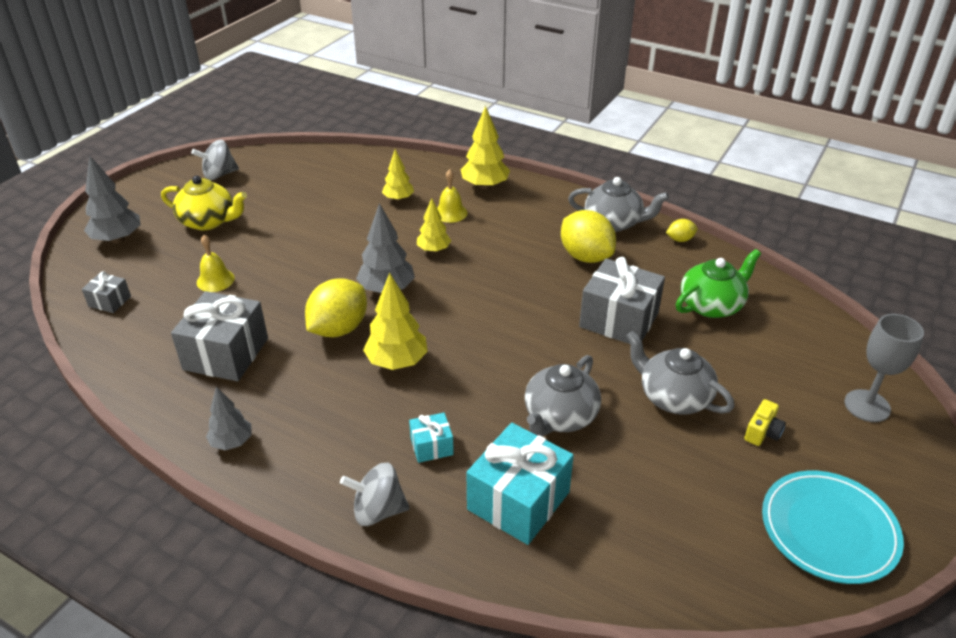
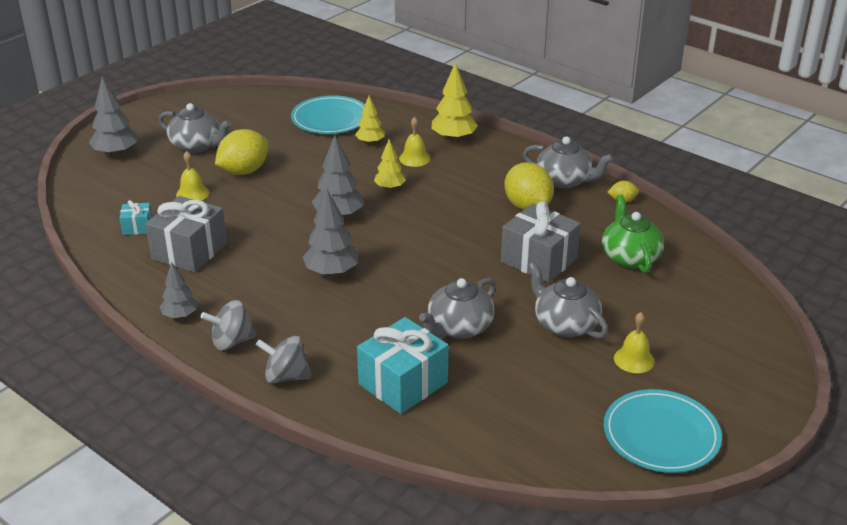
camera: 10 degrees right, 5 degrees down
(110, 301) = (101, 201): grey gift -> none
(208, 221) = (197, 146): yellow teapot -> grey teapot
(219, 175) = (214, 108): grey spinning top -> grey spinning top (231, 342)
(339, 329) = (289, 242): yellow lemon -> yellow lemon (244, 171)
(348, 176) = (330, 119): none -> turquoise plate
(397, 362) = (331, 272): yellow tree -> grey tree
(431, 446) = (343, 337): turquoise gift -> turquoise gift (137, 227)
(711, 305) = (629, 257): green teapot -> green teapot turned 75 degrees counterclockwise
(762, 432) = (634, 359): yellow camera -> yellow bell
(867, 406) = (739, 350): grey goblet -> none

